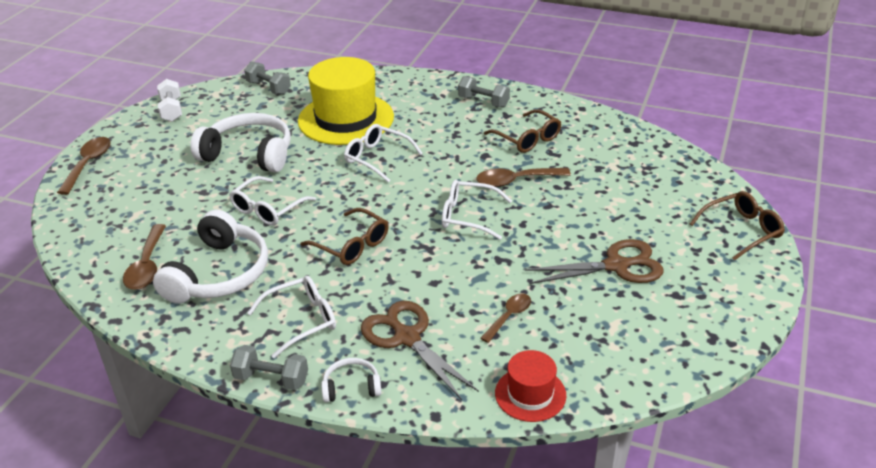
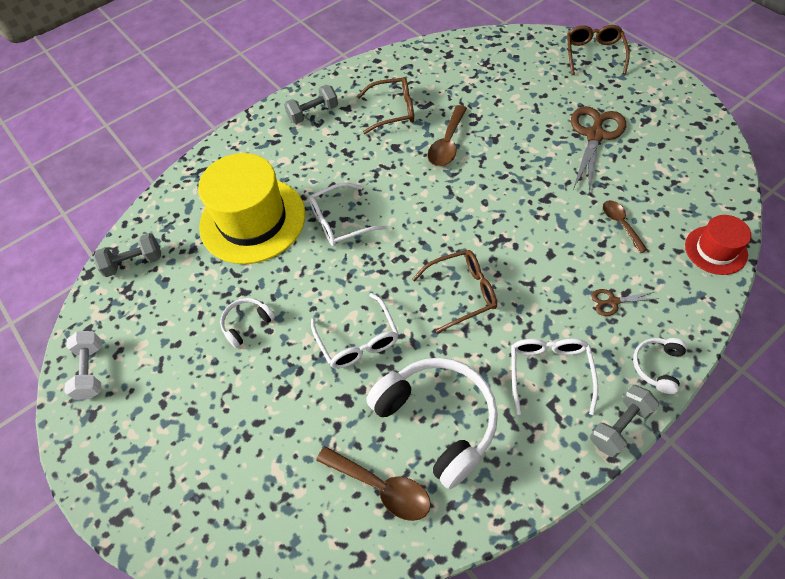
camera: 55 degrees left, 20 degrees up
(88, 164) = (130, 498): brown spoon -> none
(171, 110) = (91, 371): white dumbbell -> white dumbbell turned 60 degrees clockwise
(249, 154) = (247, 324): white headphones -> white headphones, size x0.47
(407, 338) = (613, 301): brown scissors -> brown scissors, size x0.47
(468, 216) = (475, 194): white glasses -> none

